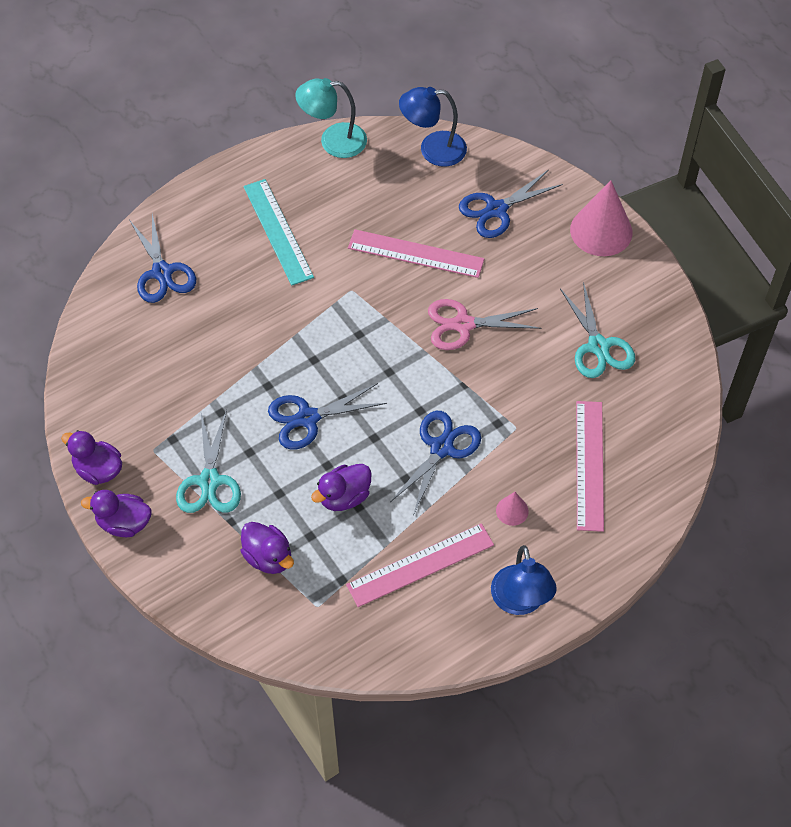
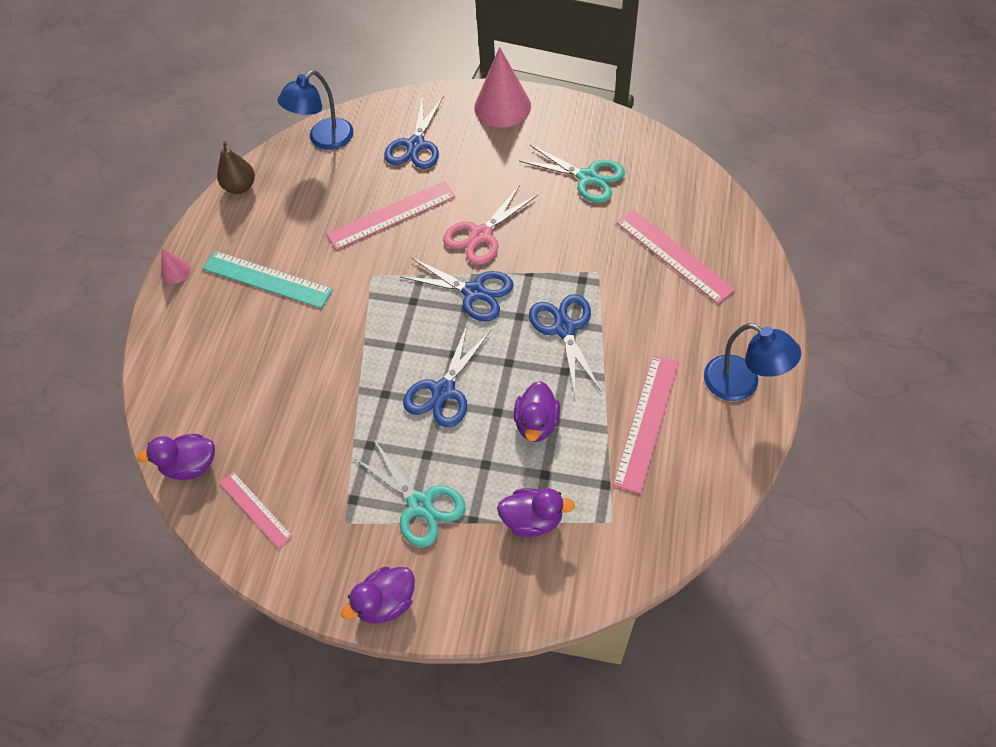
camera: 40 degrees left, 0 degrees up
(98, 469) = (316, 579): purple duck -> purple duck (191, 465)
(108, 391) = (255, 509): none -> pink ruler
(162, 272) = (202, 381): blue scissors -> blue scissors (474, 292)
(333, 141) = (240, 187): turquoise lamp -> brown pear
(512, 511) = (662, 329): pink cone -> pink cone (175, 271)

